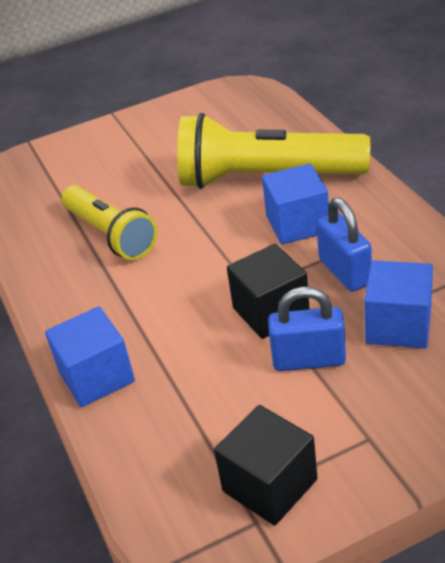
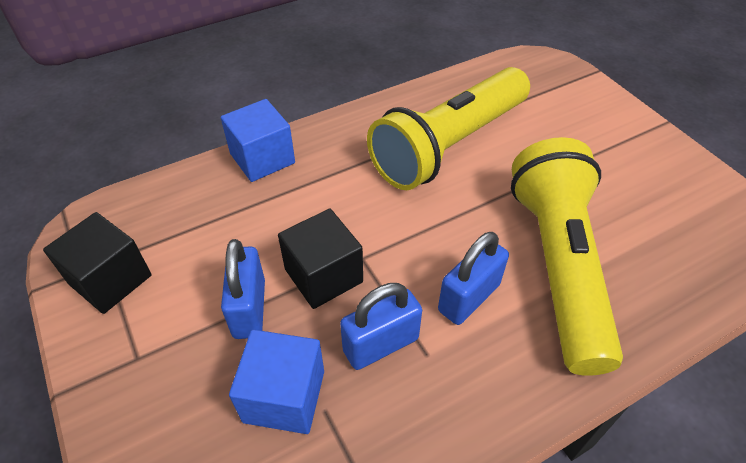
camera: 80 degrees right, 10 degrees up
(111, 234) = (449, 145): yellow flashlight -> yellow flashlight, size x1.54
(297, 224) = (469, 298): blue cube -> blue padlock

